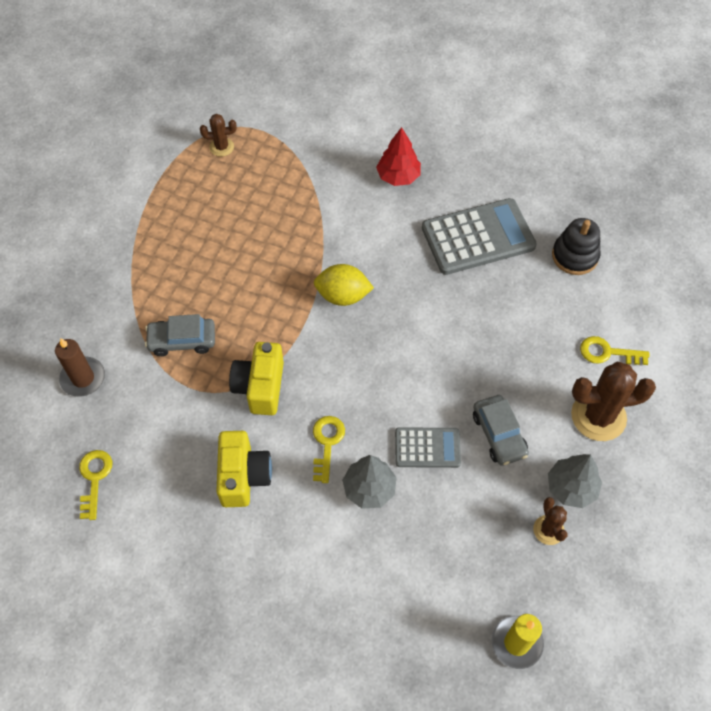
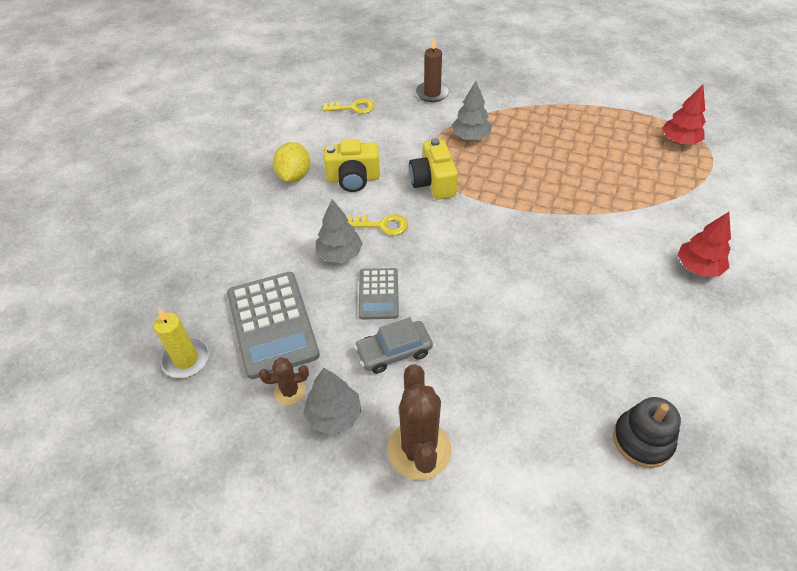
camera: 90 degrees right, 10 degrees down
(182, 341) = (471, 137): grey car -> grey tree
(221, 147) = (679, 141): brown cactus -> red tree
(260, 387) = (433, 182): yellow camera -> yellow camera turned 105 degrees counterclockwise
(343, 296) = (535, 229): yellow lemon -> yellow lemon (294, 176)
(478, 237) = (639, 338): grey calculator -> grey calculator (272, 324)
(607, 352) = (506, 468): yellow key -> none

